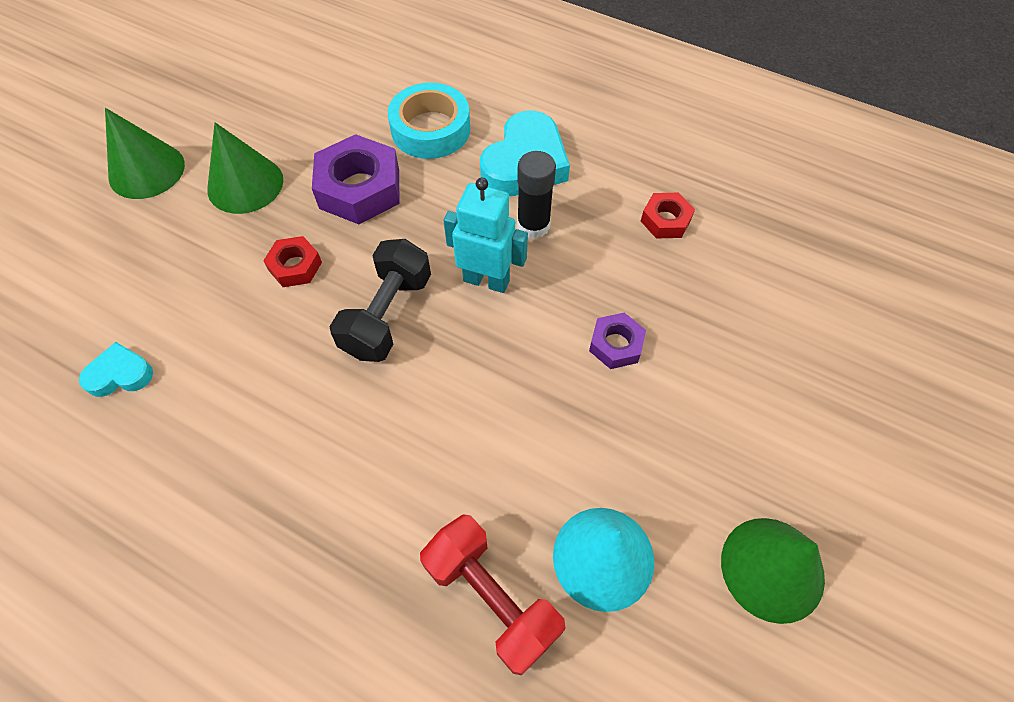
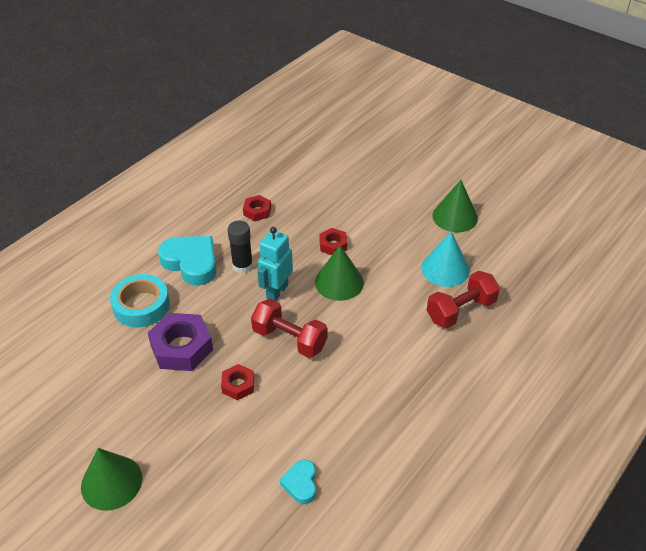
camera: 80 degrees left, 15 degrees down
(245, 184) = (152, 414): green cone -> green cone (339, 282)
(387, 315) = (289, 339): black dumbbell -> red dumbbell
(616, 345) = (333, 245): purple nut -> red nut

